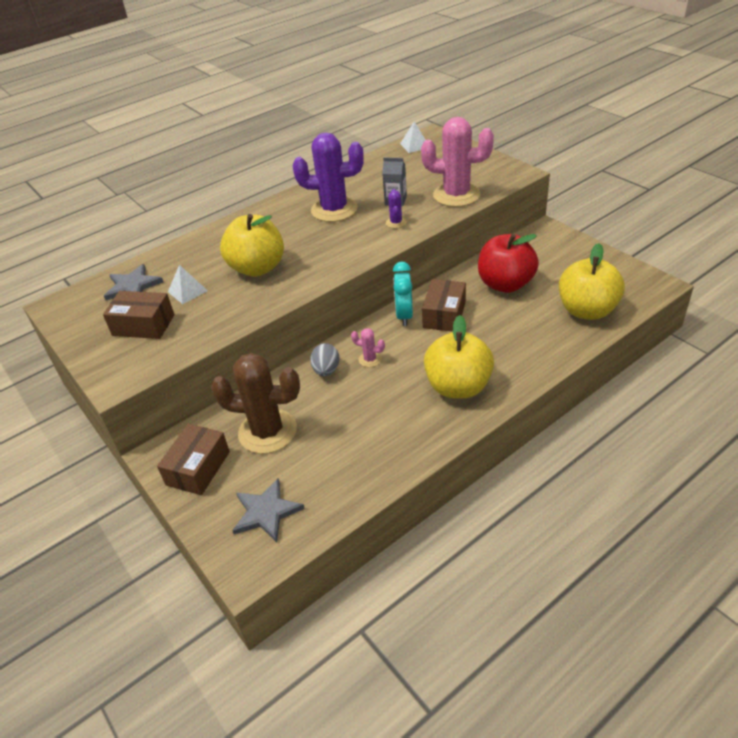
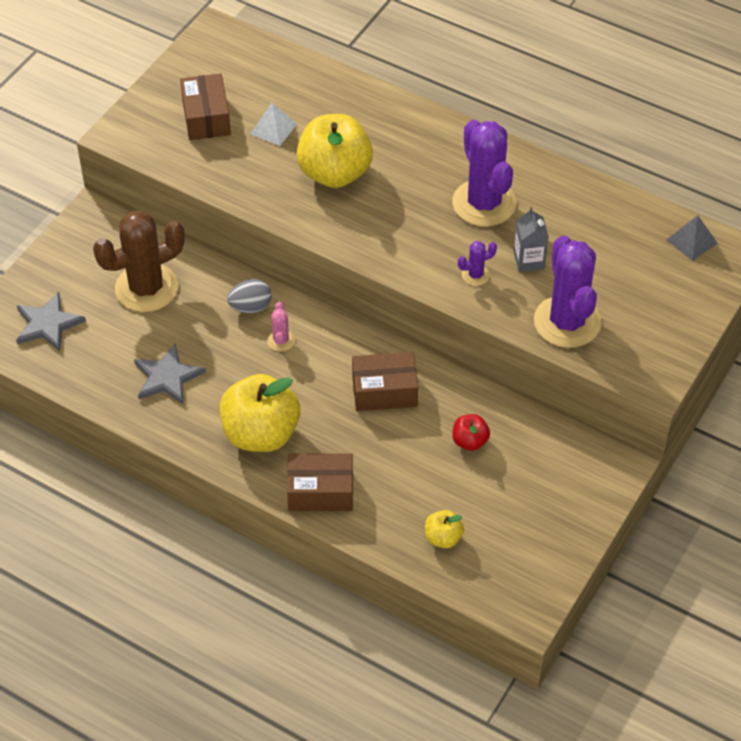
camera: 65 degrees right, 10 degrees up
(133, 286) = (267, 78): grey star -> grey star (167, 377)
(198, 468) = (84, 252): brown box -> brown box (320, 491)
(267, 431) = (146, 288): brown cactus -> brown cactus turned 75 degrees clockwise
(404, 315) = (369, 351): turquoise clock -> none
(415, 145) = (692, 241): white pyramid -> grey pyramid
(456, 195) = (567, 322): pink cactus -> purple cactus
(505, 284) = (470, 441): red apple -> red apple, size x0.47
(587, 310) = (443, 538): yellow apple -> yellow apple, size x0.47

